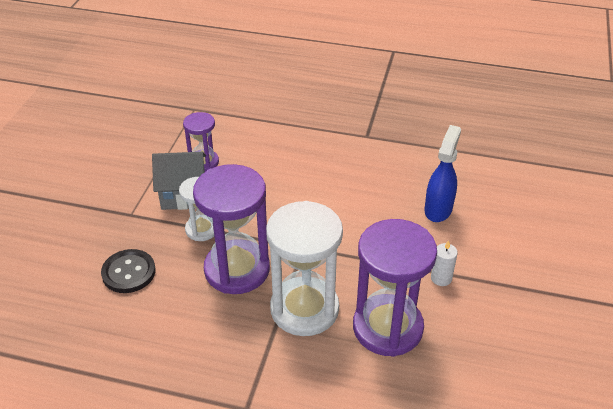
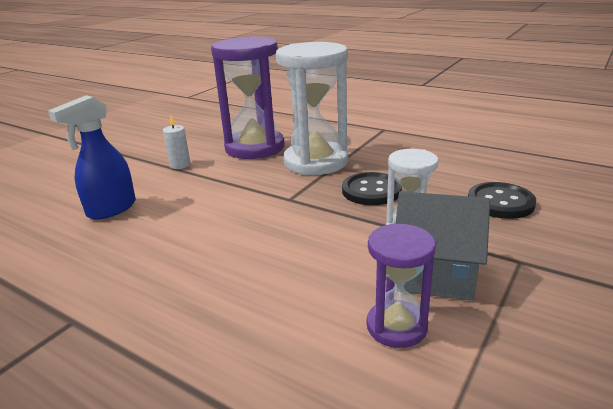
camera: 160 degrees left, 15 degrees down
(237, 269) = (371, 191): purple hourglass -> black button

